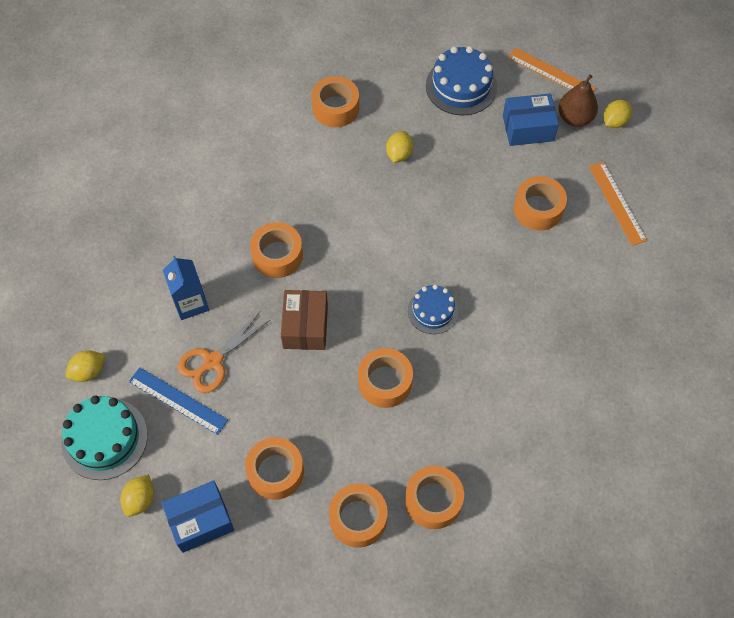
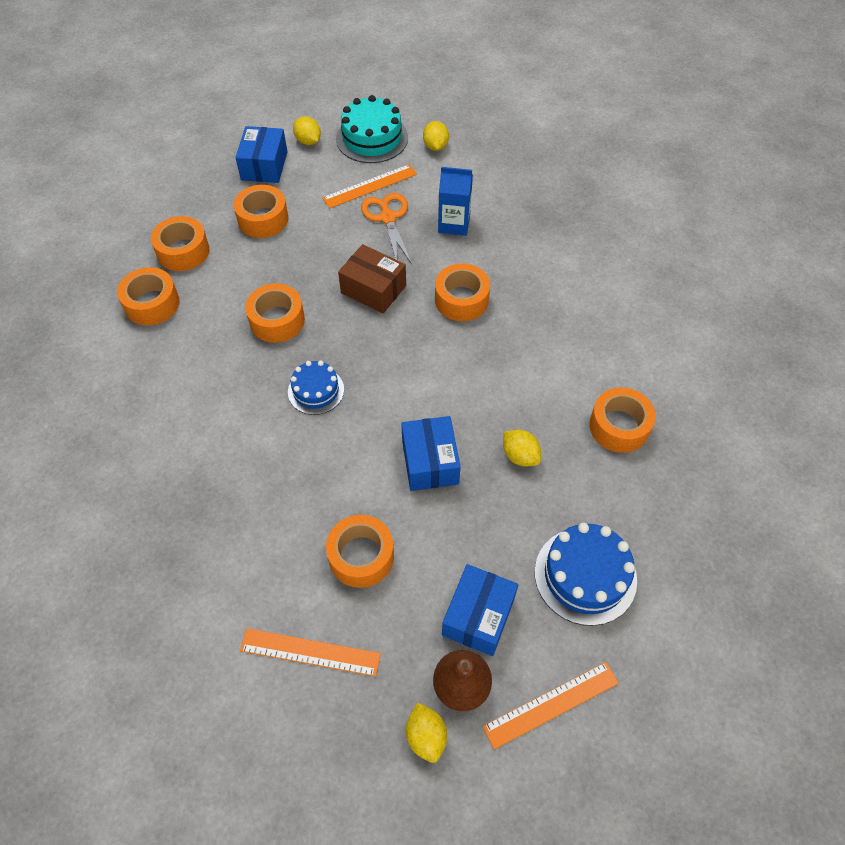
camera: 120 degrees right, 5 degrees down
(178, 400) = (370, 186): blue ruler -> orange ruler
(441, 204) = (430, 462): none -> blue box

